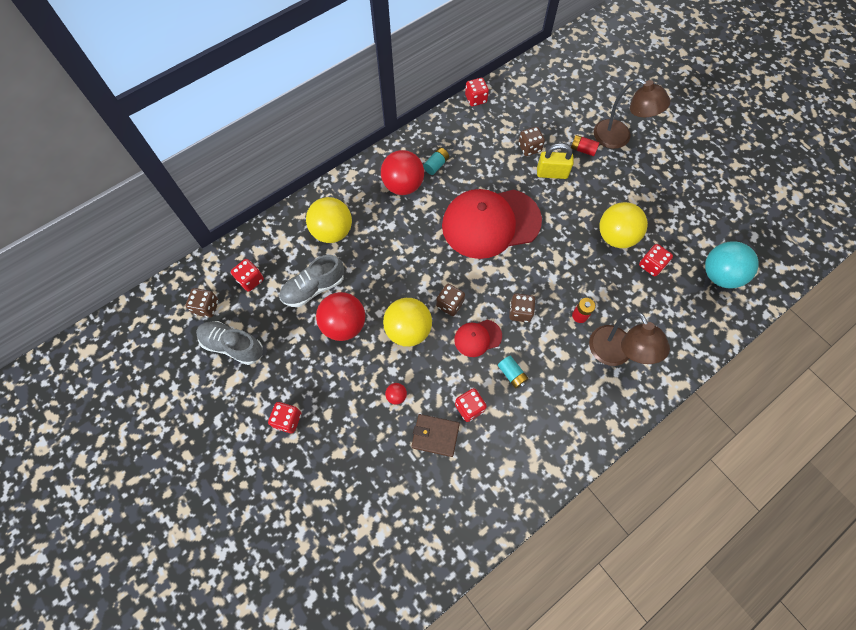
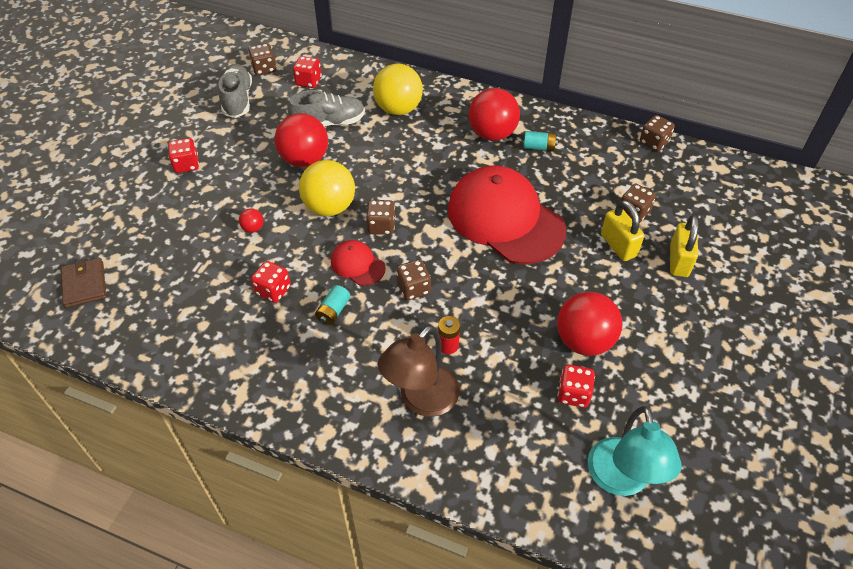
camera: 60 degrees right, 15 degrees down
(313, 288) = (329, 123): grey shoe -> grey shoe turned 135 degrees clockwise
(435, 436) = (227, 275): brown wallet -> brown wallet (84, 284)
(476, 99) = (654, 142): red dice -> brown dice
(582, 150) = (679, 261): red battery -> yellow padlock
(616, 236) = (584, 341): yellow ball -> red ball
(619, 138) = (732, 290): brown lamp -> none
(719, 275) = (621, 480): turquoise ball -> turquoise lamp

